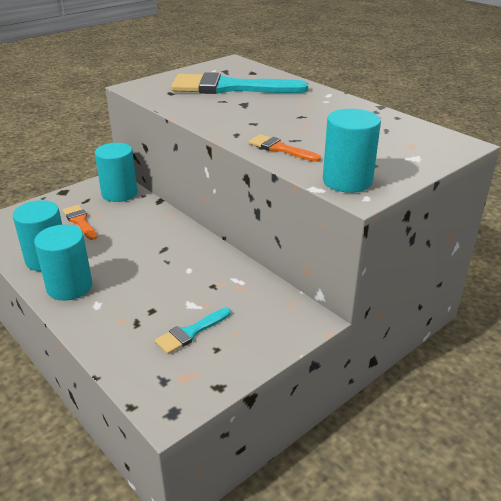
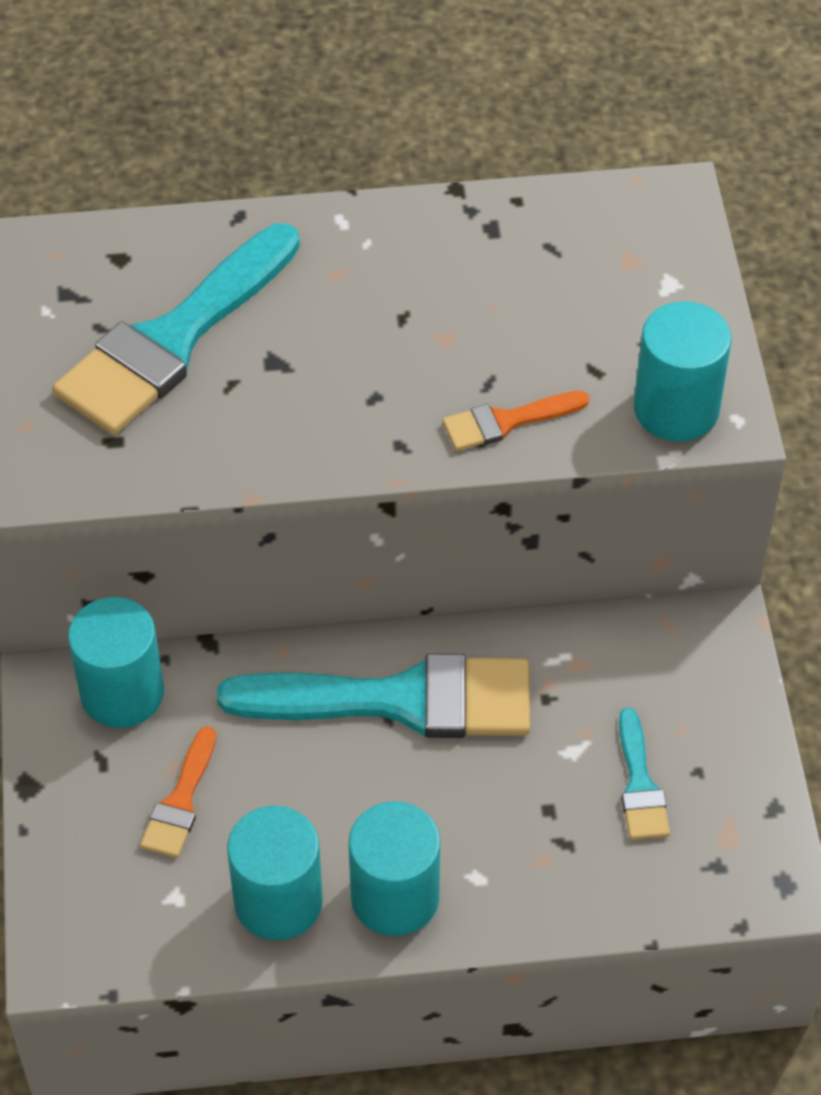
camera: 55 degrees left, 20 degrees up
(80, 221) = (180, 801): orange brush -> orange brush turned 75 degrees counterclockwise
(173, 249) = (399, 700): none -> turquoise brush

